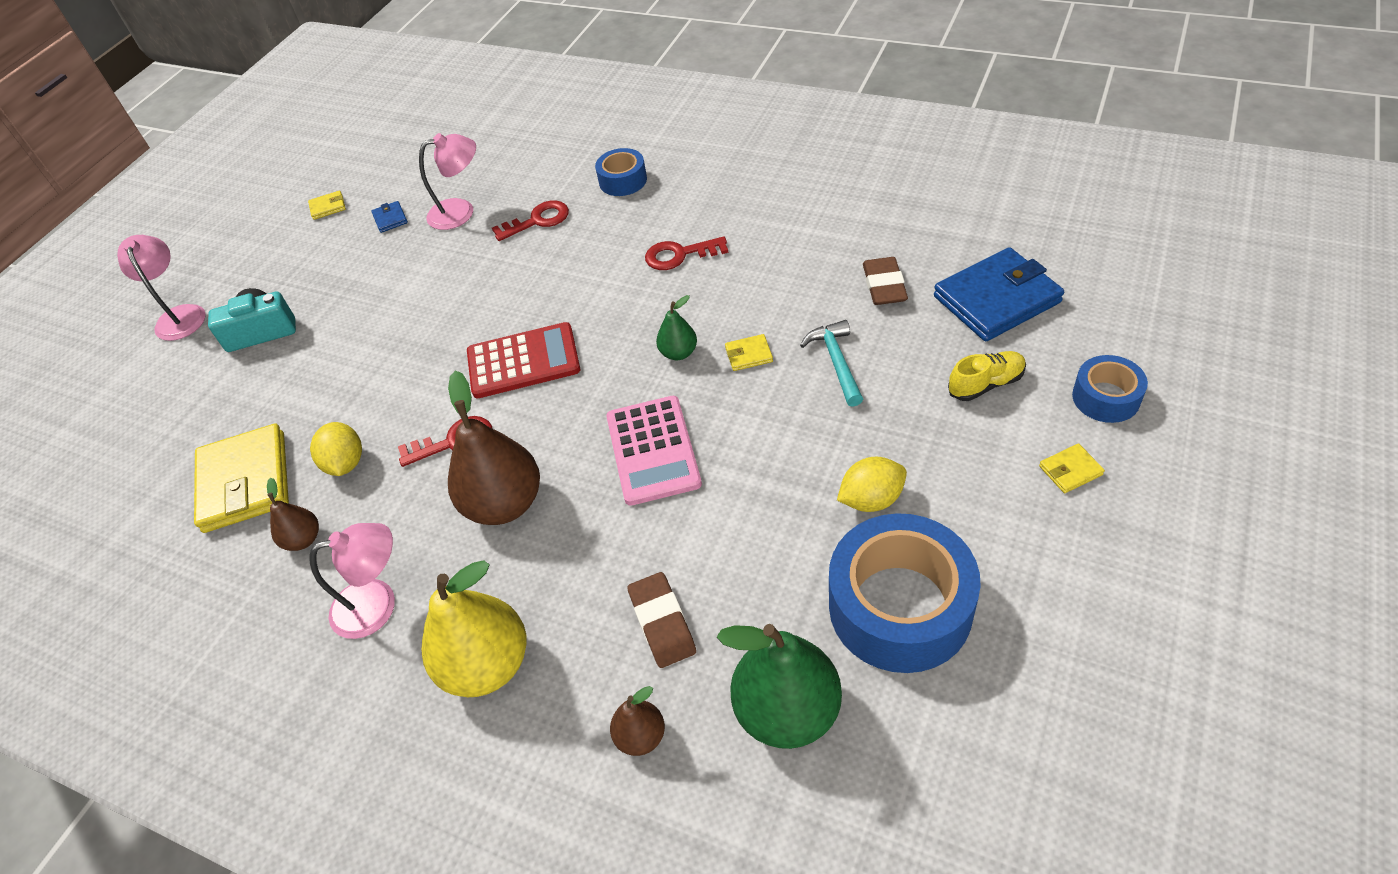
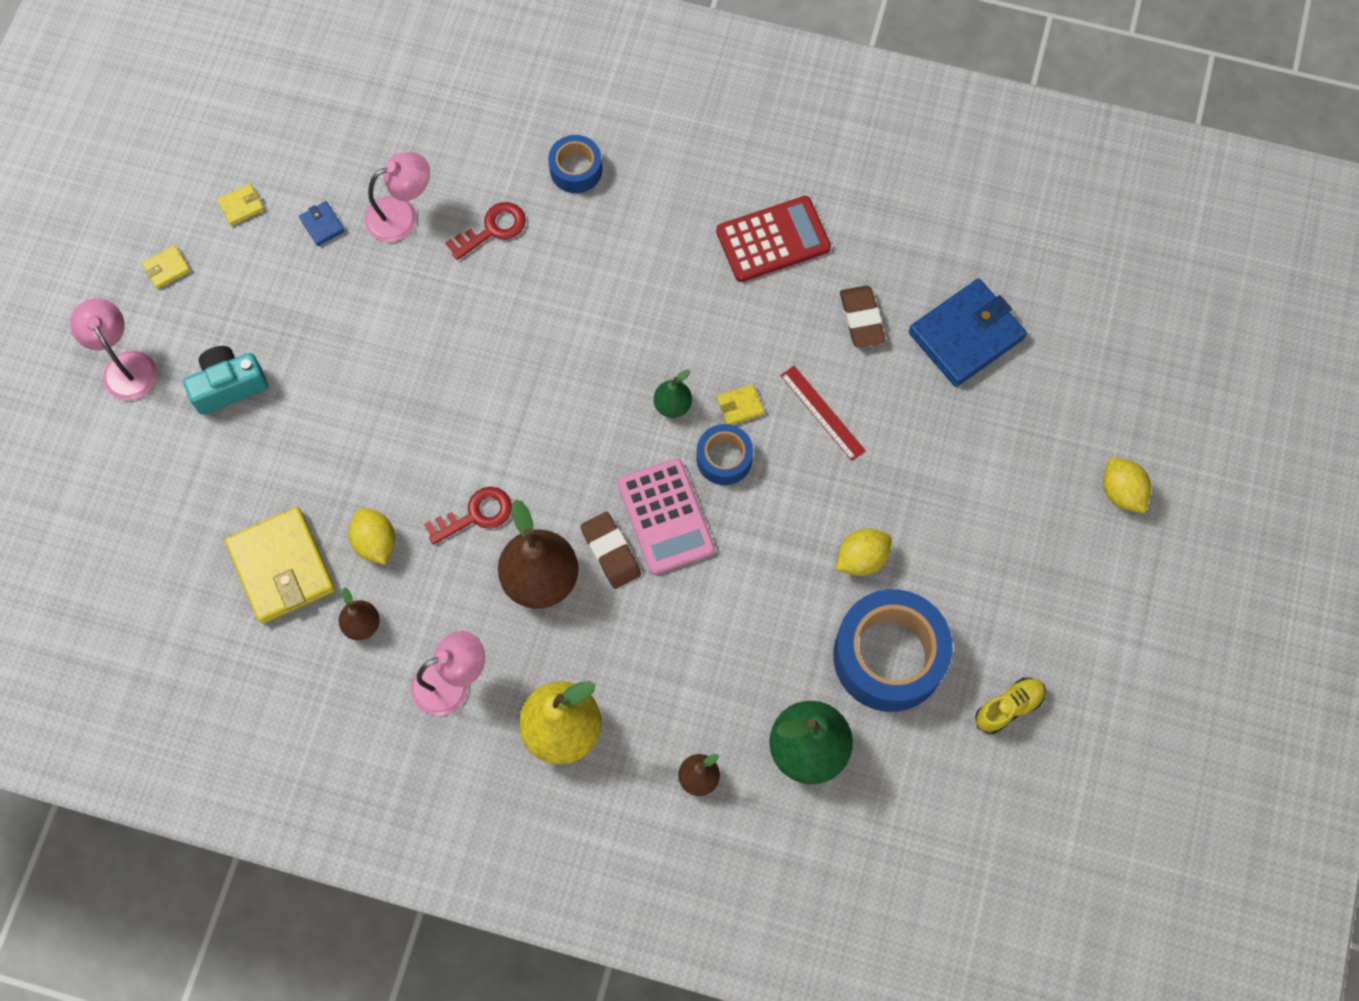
camera: 15 degrees left, 20 degrees up
(523, 361) = (521, 419): red calculator -> red calculator (773, 240)
(662, 623) = (700, 683): brown eraser -> brown eraser (610, 552)
(680, 255) = (655, 279): red key -> none
(836, 362) = (822, 413): turquoise hammer -> red ruler
(986, 384) = (956, 435): yellow shoe -> yellow shoe (1009, 707)
(1070, 470) = (1024, 523): yellow wallet -> yellow wallet (167, 268)
(1106, 397) = (1056, 446): blue tape -> blue tape (724, 459)
(1191, 444) = (1121, 492): none -> yellow lemon

